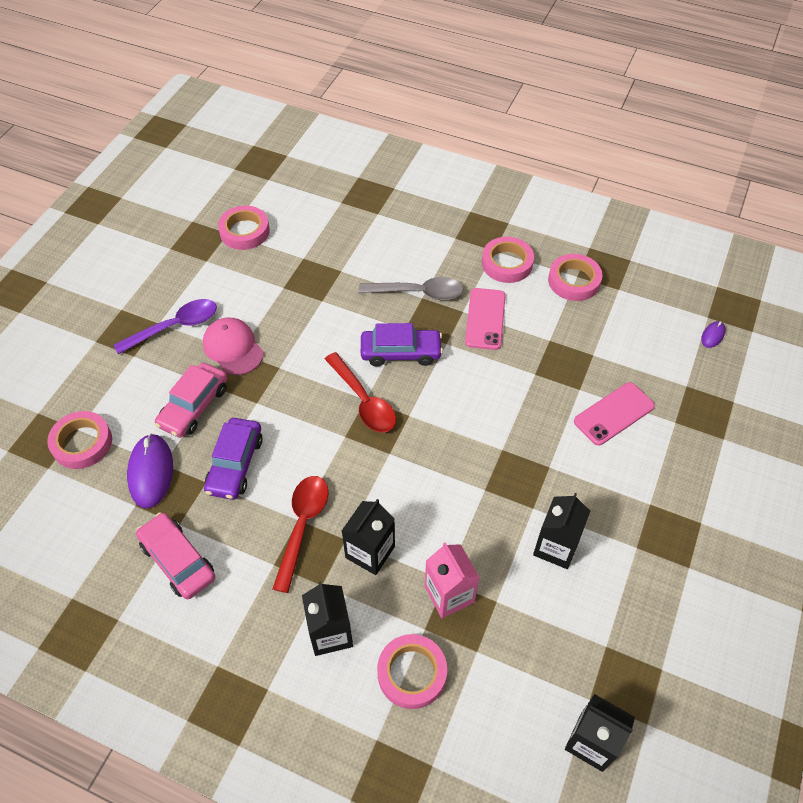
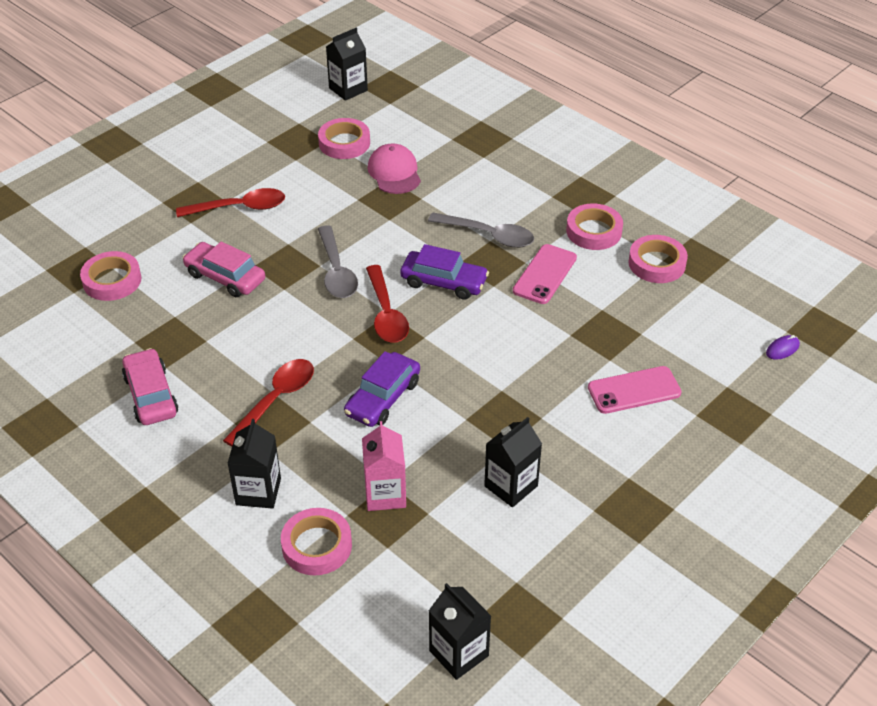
camera: 20 degrees right, 10 degrees down
(151, 472) = (161, 319): purple mouse -> none
(175, 326) = (239, 208): purple spoon -> red spoon
(194, 406) = (225, 277): pink car -> pink car turned 75 degrees clockwise
(233, 348) = (284, 238): pink cap -> pink cap (394, 172)
(235, 464) = (239, 333): purple car -> purple car (383, 398)
(298, 369) = (336, 271): none -> grey spoon
(370, 552) = (328, 438): black carton -> black carton (348, 89)

